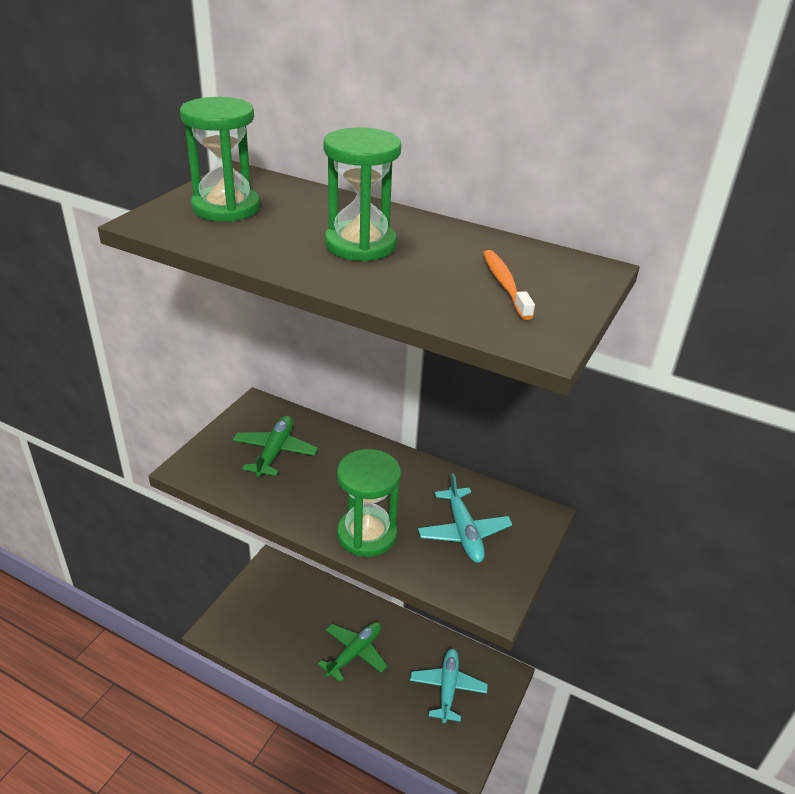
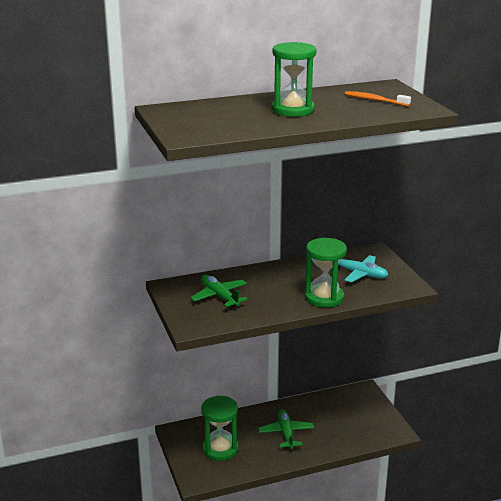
camera: 45 degrees left, 10 degrees down
(226, 208) = (199, 121): green hourglass -> green hourglass (220, 449)
(447, 688) = (349, 413): turquoise plane -> none

